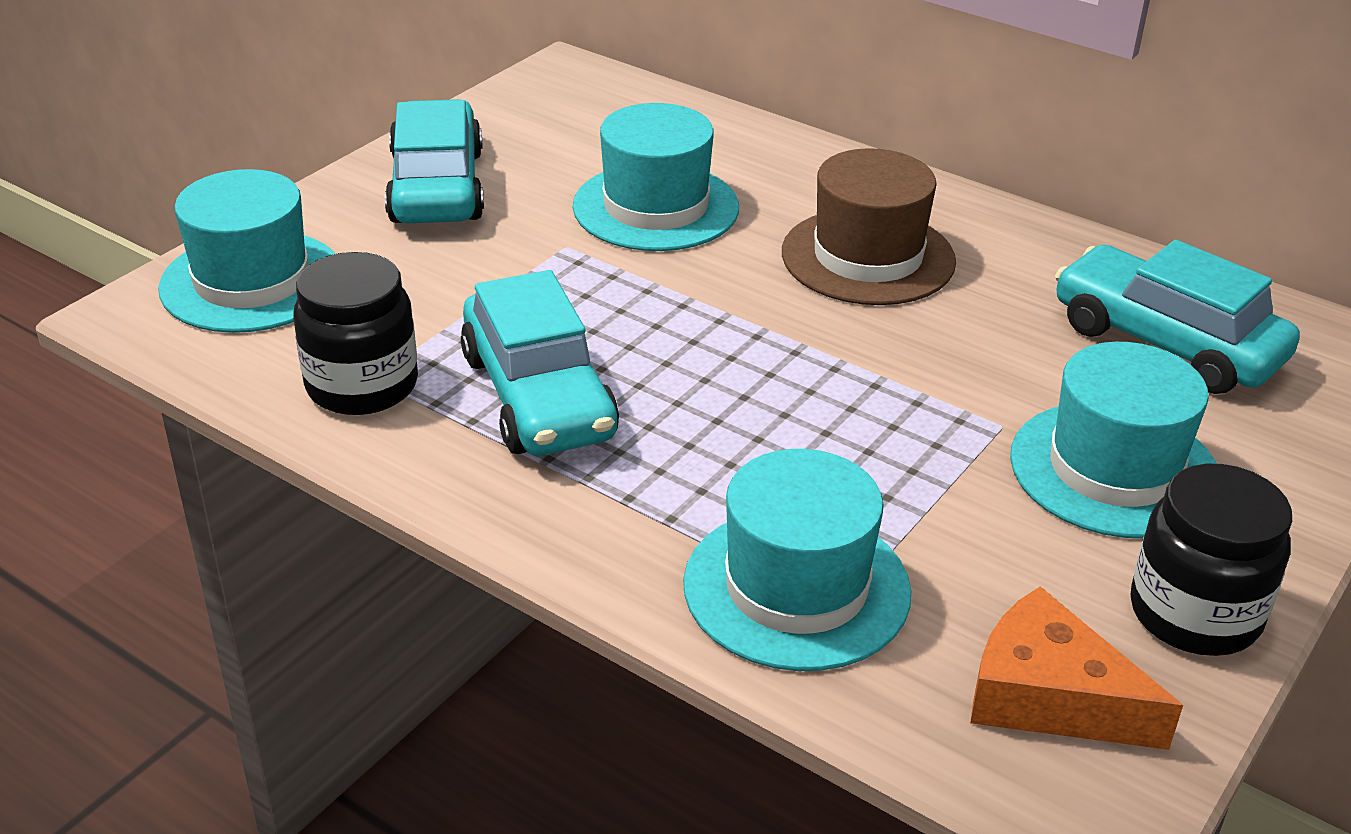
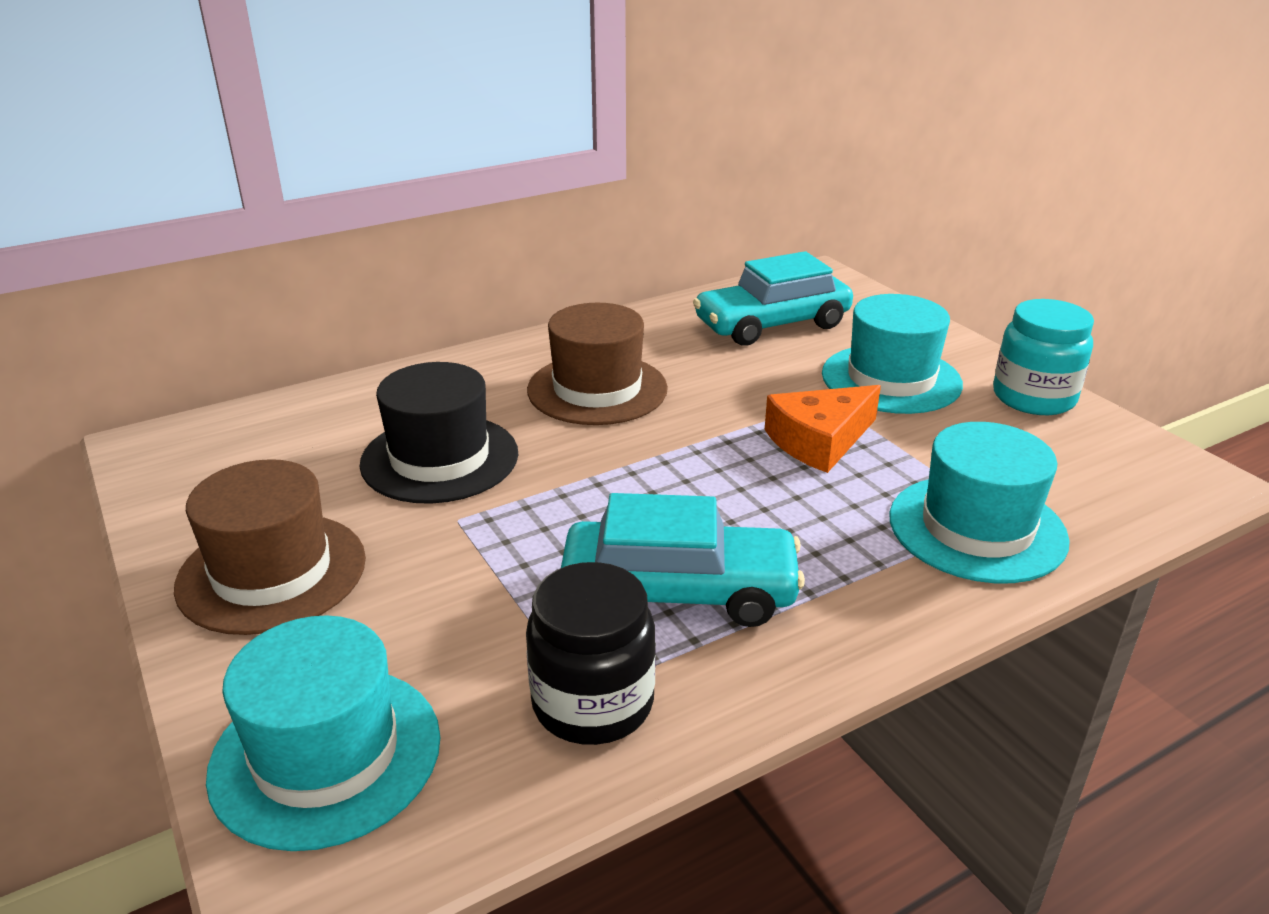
camera: 65 degrees left, 5 degrees down
(436, 187) = (272, 572): turquoise car -> brown hat
(656, 207) = (440, 458): turquoise hat -> black hat
(1049, 696) = (1101, 465): orange cheese -> orange cheese (820, 440)
(1194, 614) = (1033, 398): black jar -> turquoise jar

